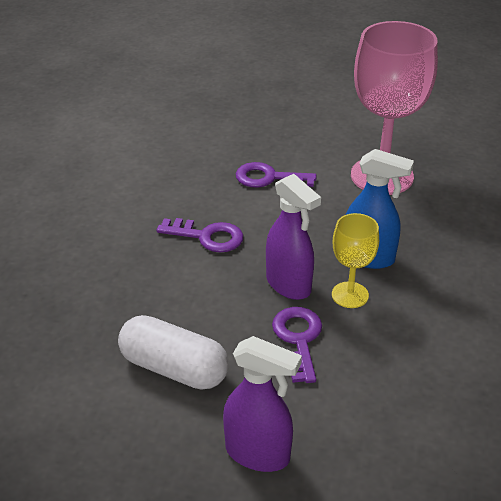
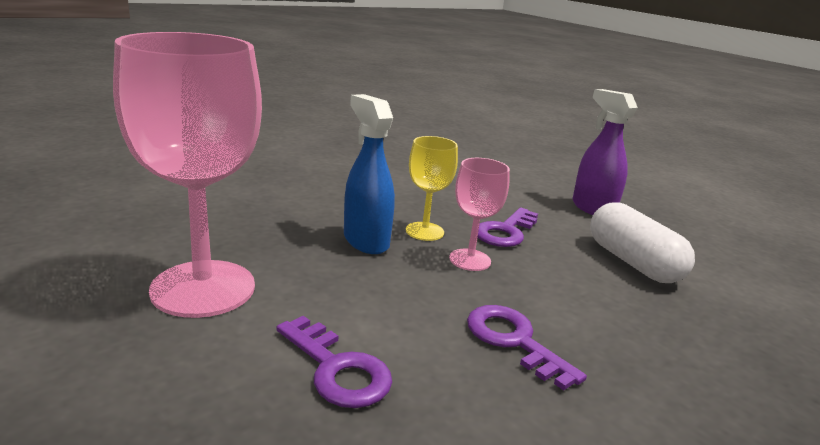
camera: 145 degrees left, 15 degrees down
(289, 285) = (470, 260): purple spray bottle -> pink goblet

